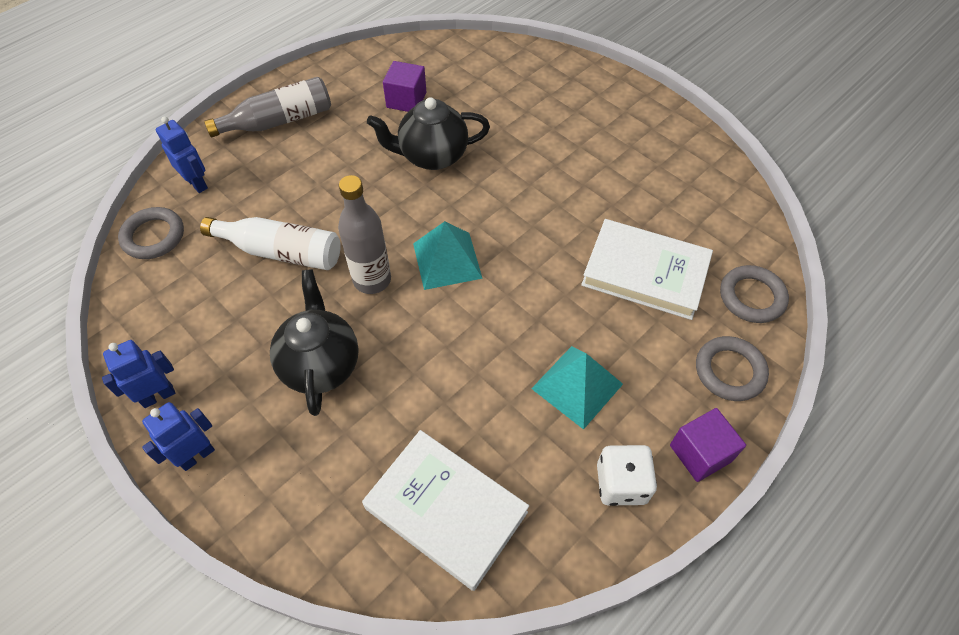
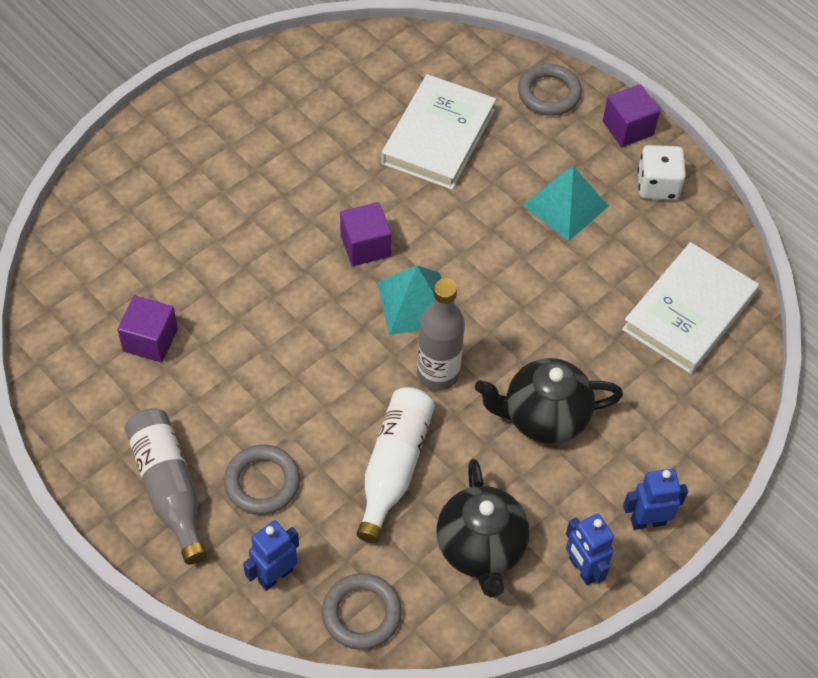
camera: 90 degrees left, 0 degrees up
(197, 455) = (647, 521): blue robot -> blue robot turned 120 degrees clockwise
(432, 156) = (256, 313): black teapot -> black teapot (481, 549)
(507, 222) = (365, 246): none -> purple cube
(751, 297) = (469, 62): grey ring -> grey ring (262, 482)

